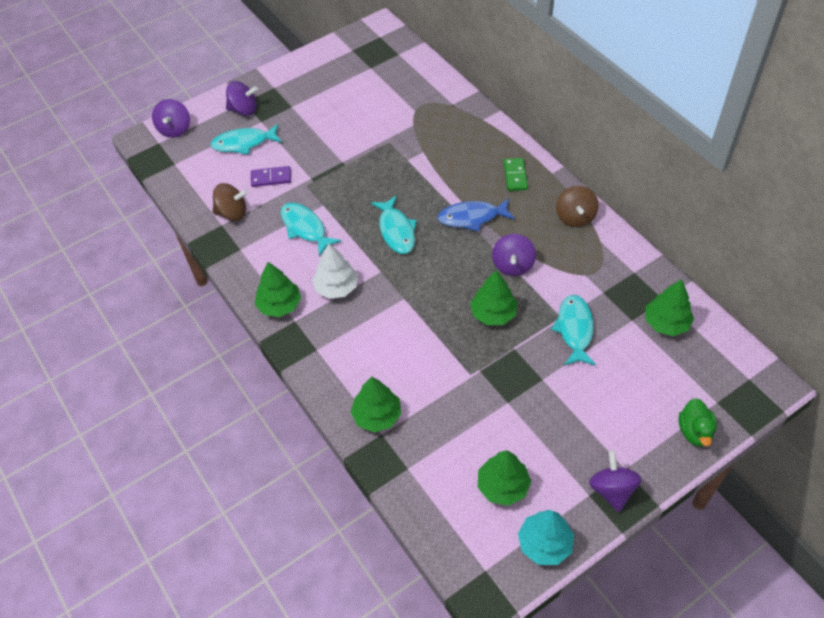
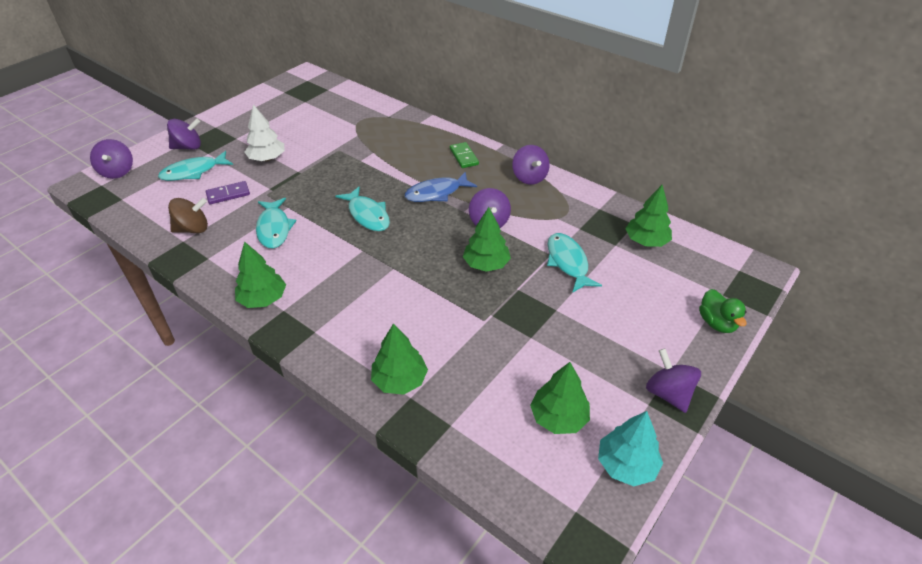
camera: 20 degrees left, 10 degrees down
(305, 228) = (274, 228): turquoise fish -> turquoise fish turned 135 degrees counterclockwise
(336, 287) = (320, 272): white tree -> white tree (267, 159)
(575, 217) = (529, 177): brown spinning top -> purple spinning top

